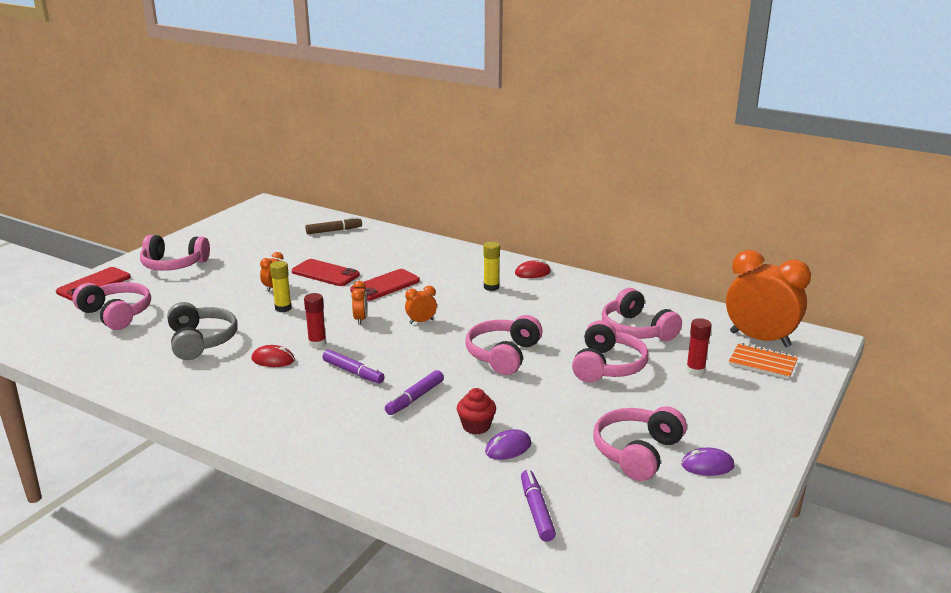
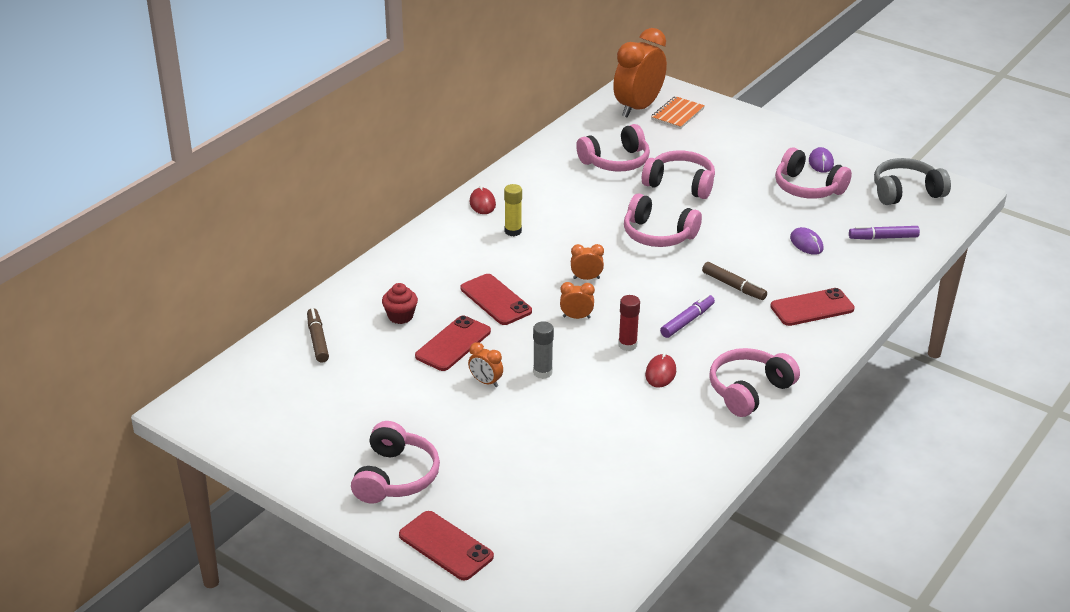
camera: 85 degrees left, 10 degrees up
(116, 314) = (540, 508): pink headphones -> pink headphones (749, 390)
(201, 341) = (617, 428): grey headphones -> grey headphones (906, 192)
(283, 308) = (542, 372): yellow glue stick -> grey glue stick
(376, 448) = (812, 308): none -> red phone
(415, 398) = (733, 286): purple marker -> brown marker
(421, 321) = (586, 278): orange clock -> orange clock turned 105 degrees clockwise
(476, 426) = (776, 256): red cupcake -> red cupcake (400, 316)
(695, 371) = (689, 145): red glue stick -> none

